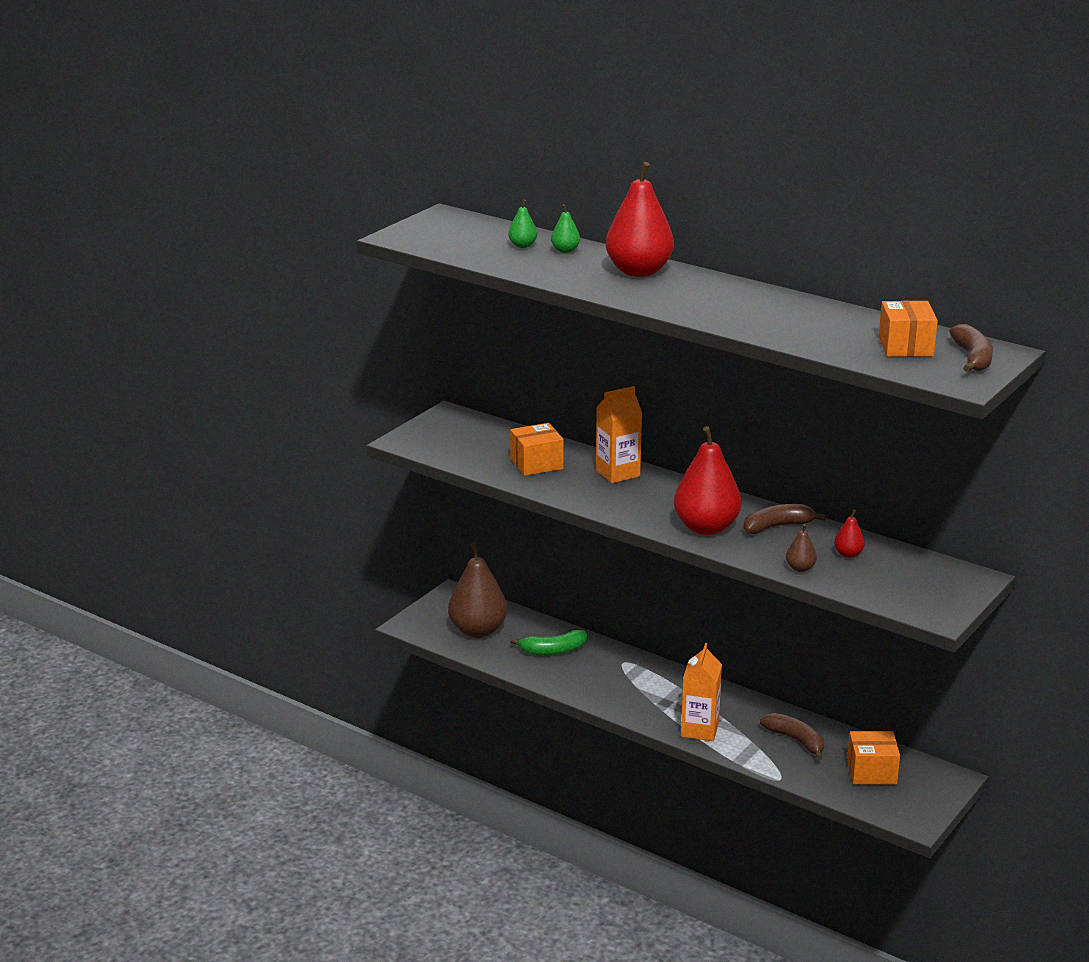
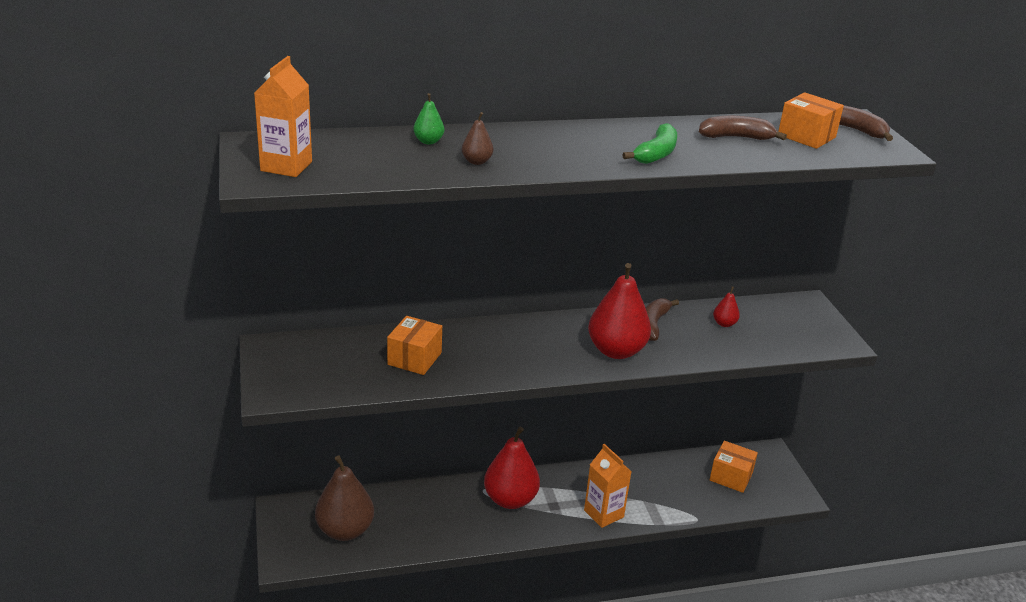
camera: 50 degrees left, 5 degrees up
(522, 245) = (385, 149): green pear -> none
(553, 650) = (423, 512): green banana -> green banana (656, 153)
(617, 473) = (484, 335): orange carton -> orange carton (286, 166)
(639, 271) = (522, 140): red pear -> red pear (510, 499)
(796, 740) = (664, 482): brown banana -> brown banana (736, 137)
(800, 568) = (721, 351): brown pear -> brown pear (476, 162)
(871, 772) = (731, 477): orange box -> orange box turned 75 degrees clockwise

